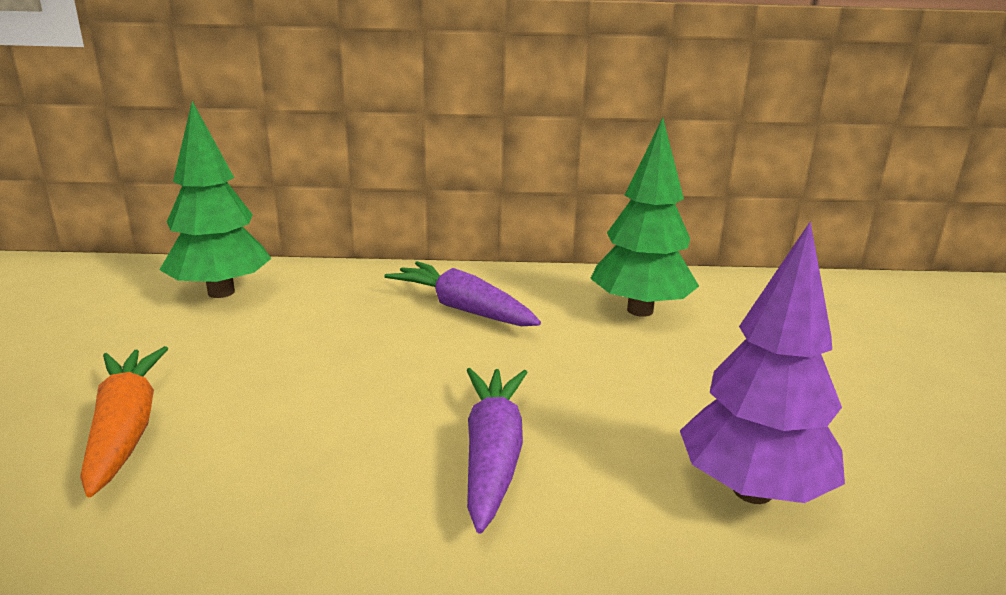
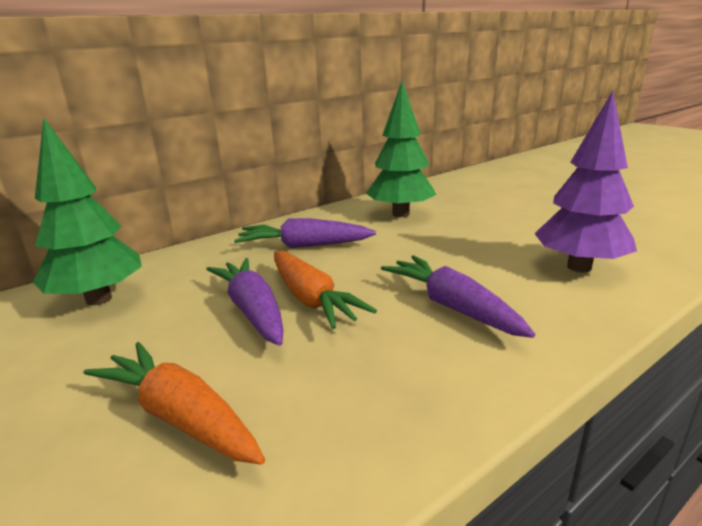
camera: 35 degrees left, 0 degrees up
(309, 361) = (252, 310): none -> purple carrot
(373, 374) = (311, 299): none -> orange carrot

